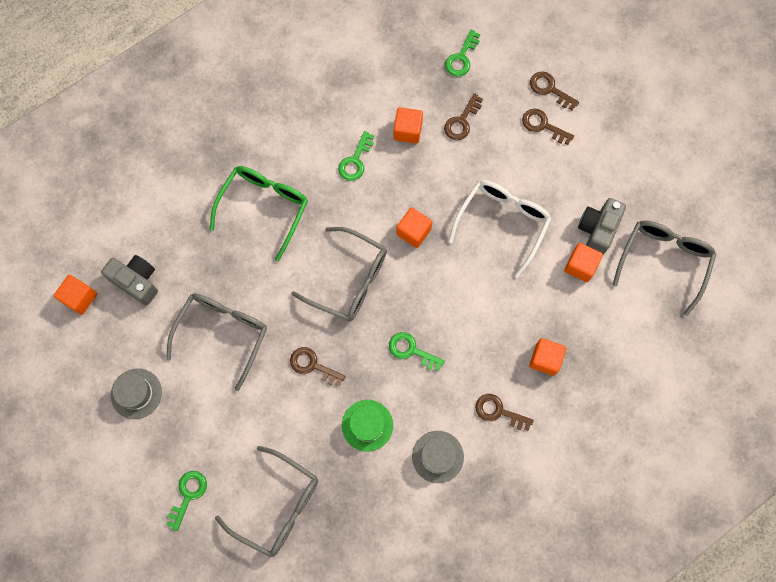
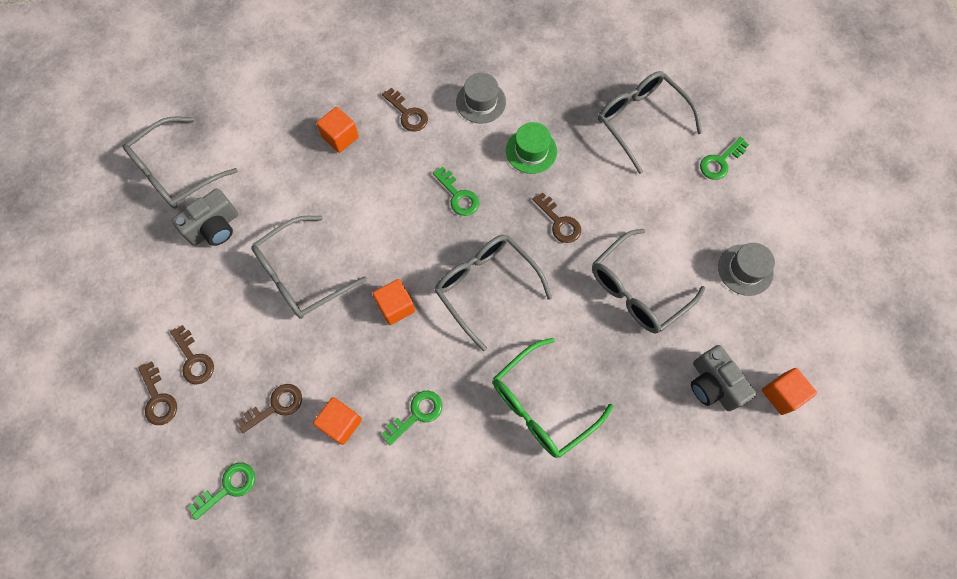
camera: 155 degrees left, 5 degrees down
(503, 222) = (301, 275): white glasses -> grey glasses
(580, 266) = (254, 201): orange cube -> none

